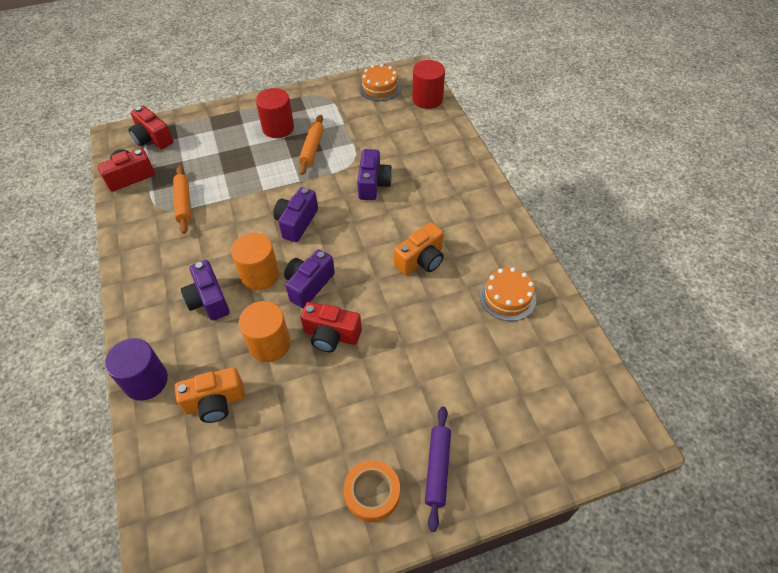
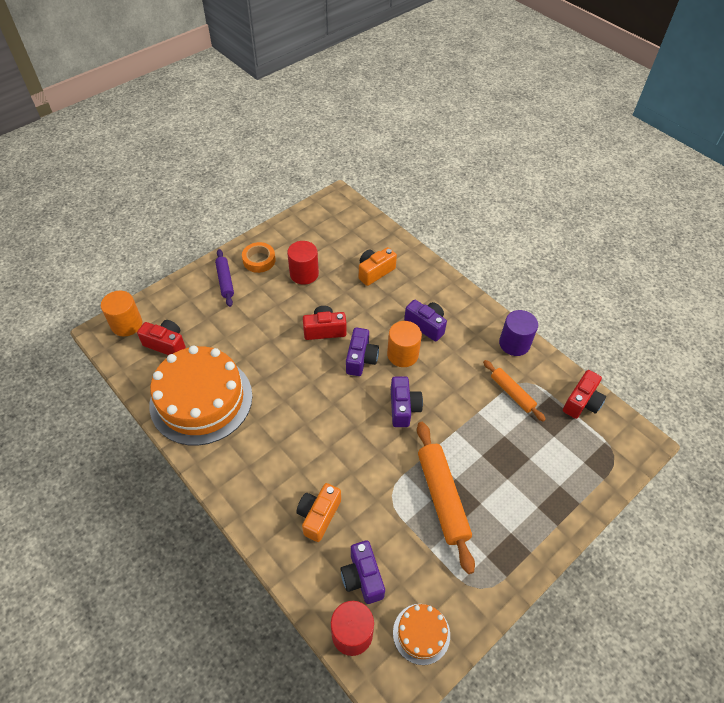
camera: 155 degrees right, 0 degrees up
(146, 381) = (425, 269): purple cylinder -> purple cylinder (514, 343)
(152, 138) = (606, 452): red camera -> red camera (166, 344)
(269, 344) = (363, 312): orange cylinder -> orange cylinder (127, 324)
(278, 128) = (496, 514): red cylinder -> red cylinder (304, 274)
(312, 148) = (442, 498): orange rolling pin -> orange rolling pin, size x1.69
(373, 184) = (357, 474): purple camera -> purple camera (362, 577)
(421, 260) = (281, 409): orange camera -> orange camera (318, 515)
(507, 297) = (201, 400): orange cake -> orange cake, size x2.18

